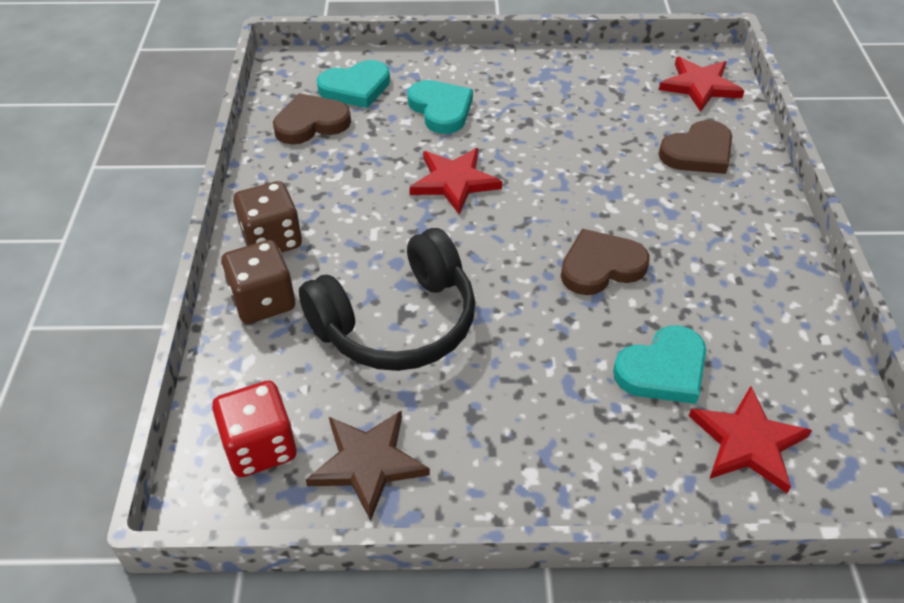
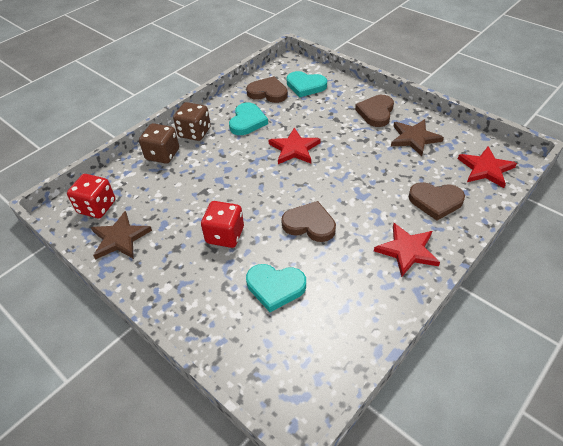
camera: 45 degrees right, 0 degrees up
(397, 322) = (196, 193): black headphones -> none
(441, 109) = (330, 113): turquoise heart -> turquoise heart (247, 121)
(497, 79) = (376, 112): none -> brown heart
(515, 351) = (225, 235): none -> red dice
(583, 89) = (414, 138): none -> brown star
(748, 442) = (269, 346): red star -> red star (407, 250)

